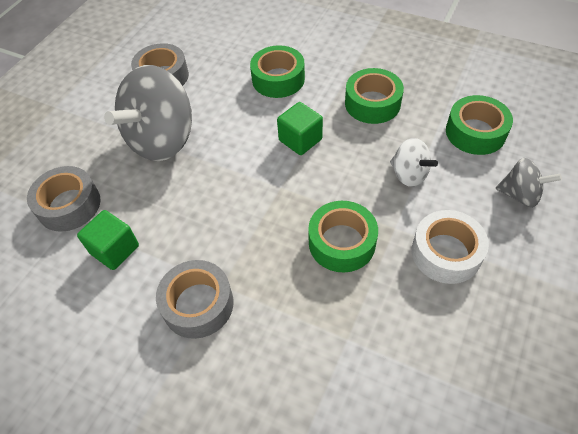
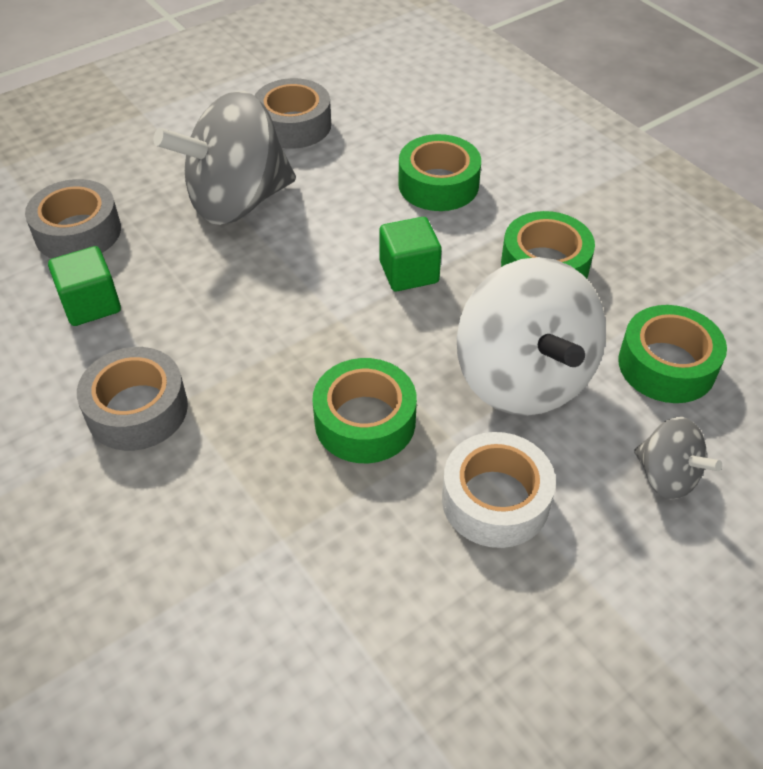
camera: 25 degrees right, 5 degrees down
(409, 174) = (523, 378): white spinning top -> white spinning top, size x2.03

